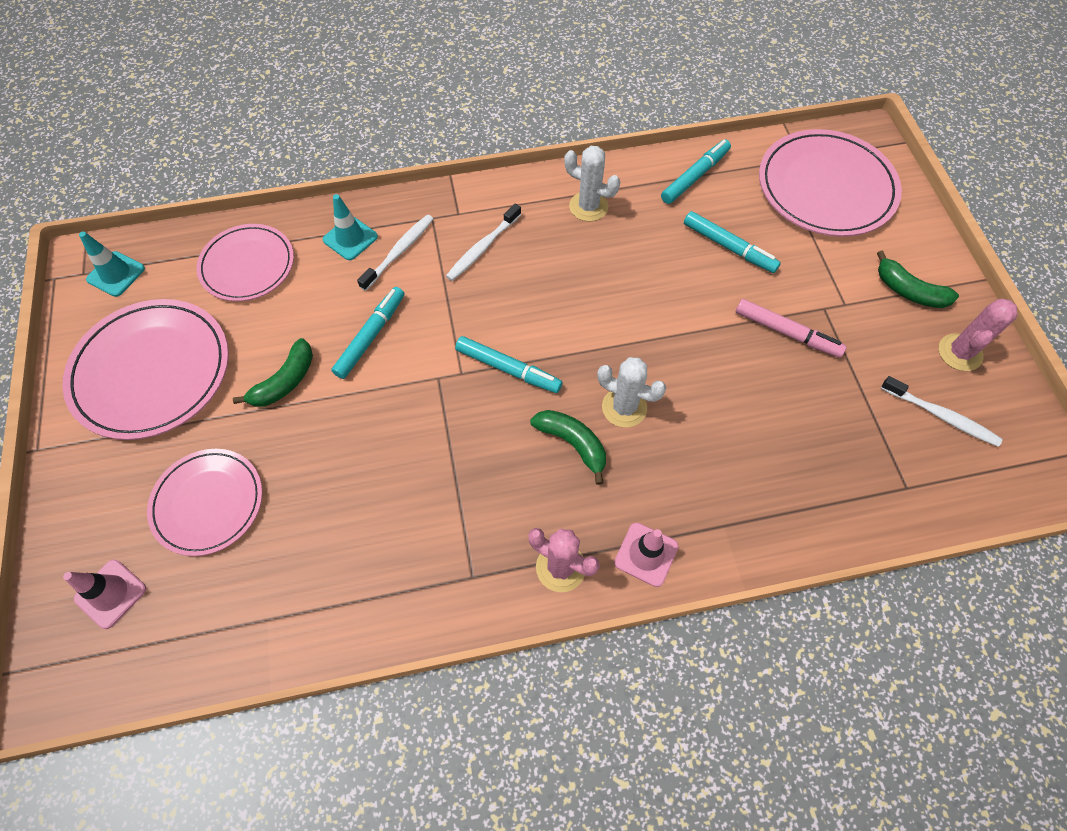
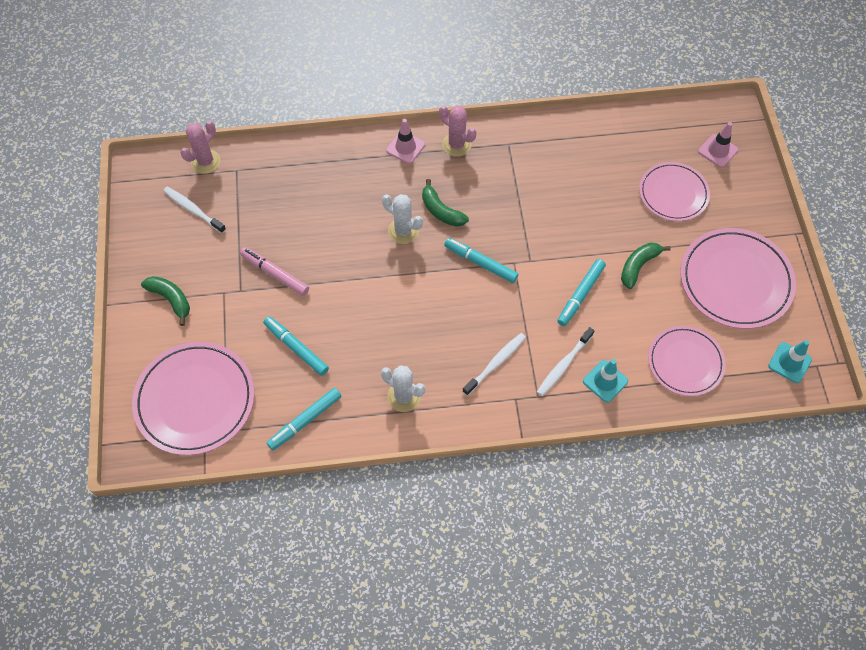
camera: 175 degrees left, 0 degrees up
(960, 352) = (158, 250): pink cactus -> pink cactus (205, 162)

